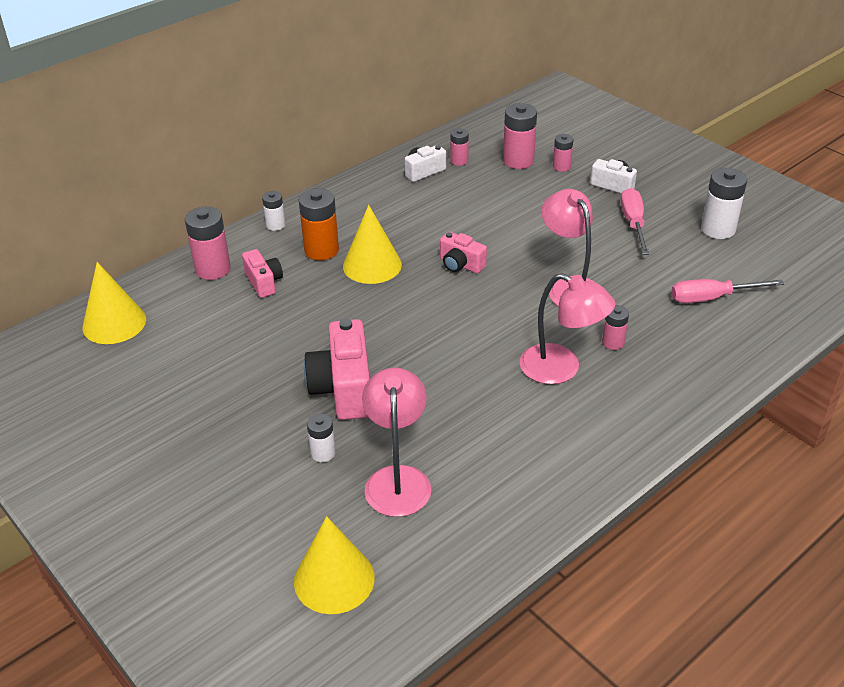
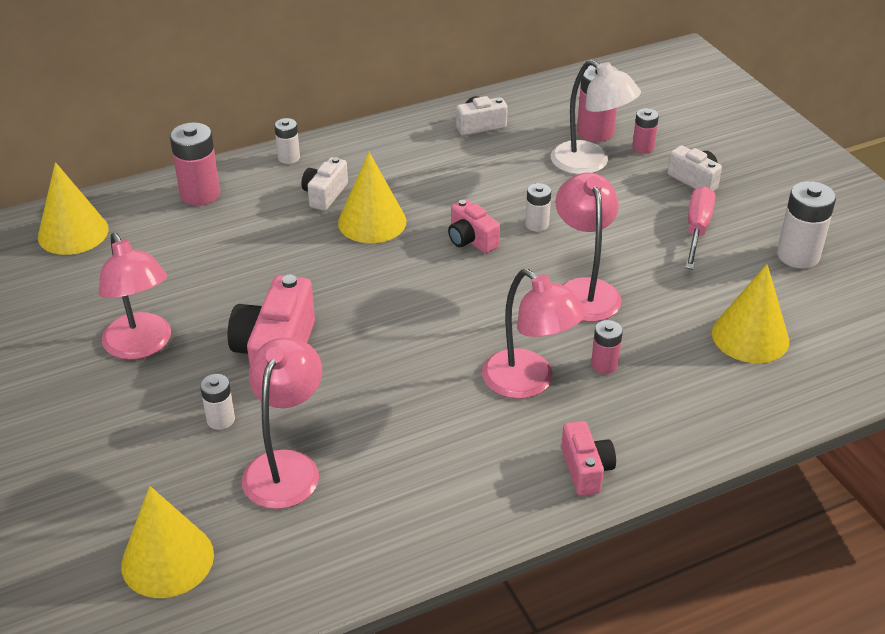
camera: 15 degrees right, 0 degrees up
(224, 407) = (142, 346): none -> pink lamp
(264, 282) = (246, 219): pink camera -> pink camera (586, 470)
(321, 250) = (325, 195): orange battery -> white camera
(459, 161) = (526, 120): pink battery -> none
(507, 242) = (537, 224): none -> white battery
(526, 186) = (590, 163): none -> white lamp
(712, 298) = (750, 336): pink screwdriver -> yellow cone

